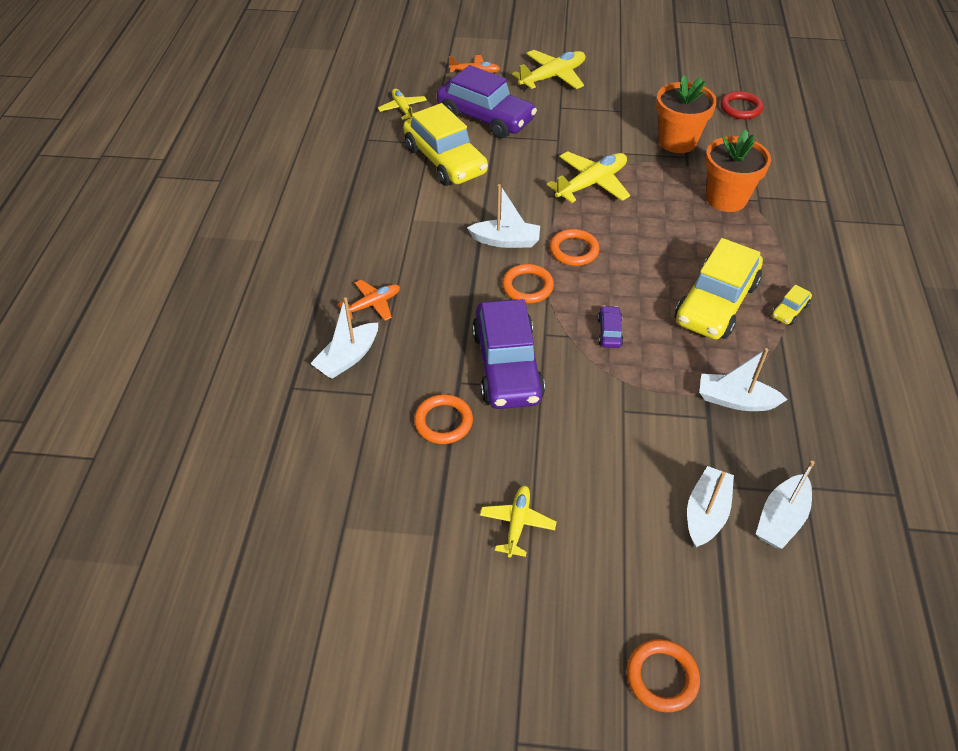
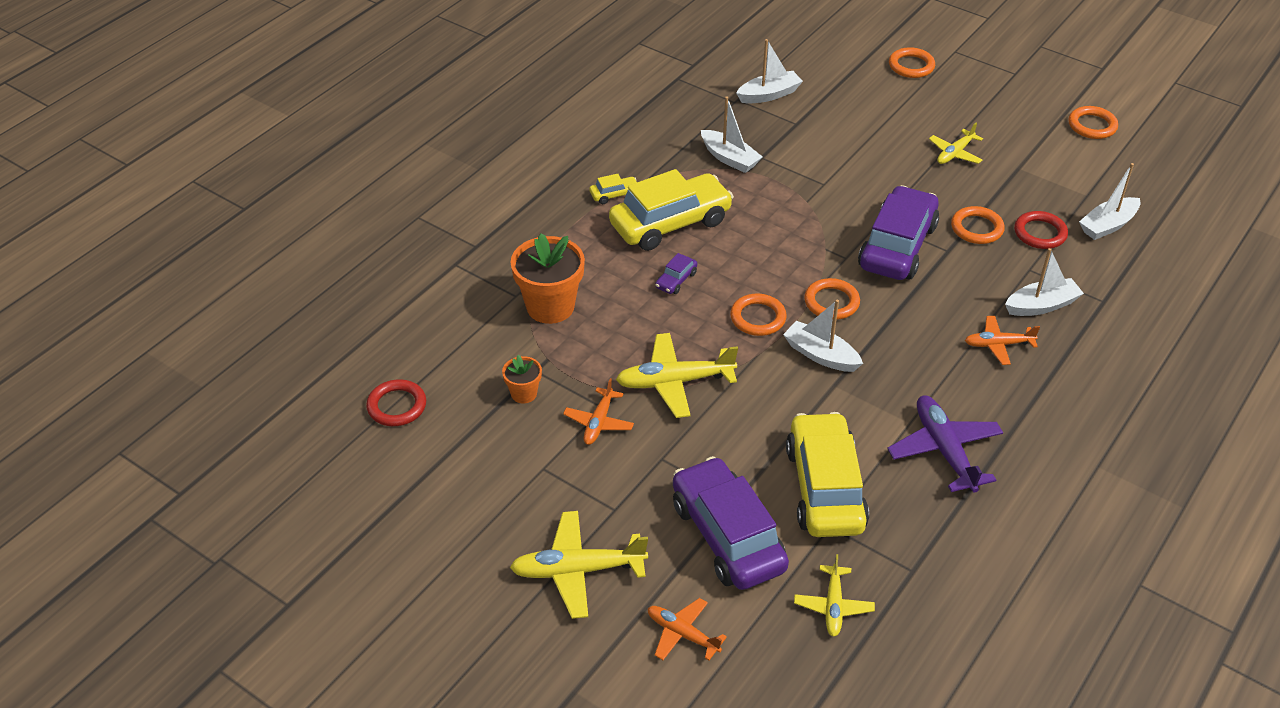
camera: 150 degrees left, 5 degrees down
(370, 668) = (1092, 126): none -> orange ring
(377, 444) = (1040, 233): none -> red ring
(378, 210) = (944, 450): none -> purple plane
(609, 332) = (786, 237): purple car -> purple car (676, 280)
(614, 143) = (599, 422): none -> orange plane
(677, 141) = (524, 393): orange flower pot -> orange flower pot, size x0.51
(706, 513) = (817, 114): white boat -> white boat (1107, 225)

